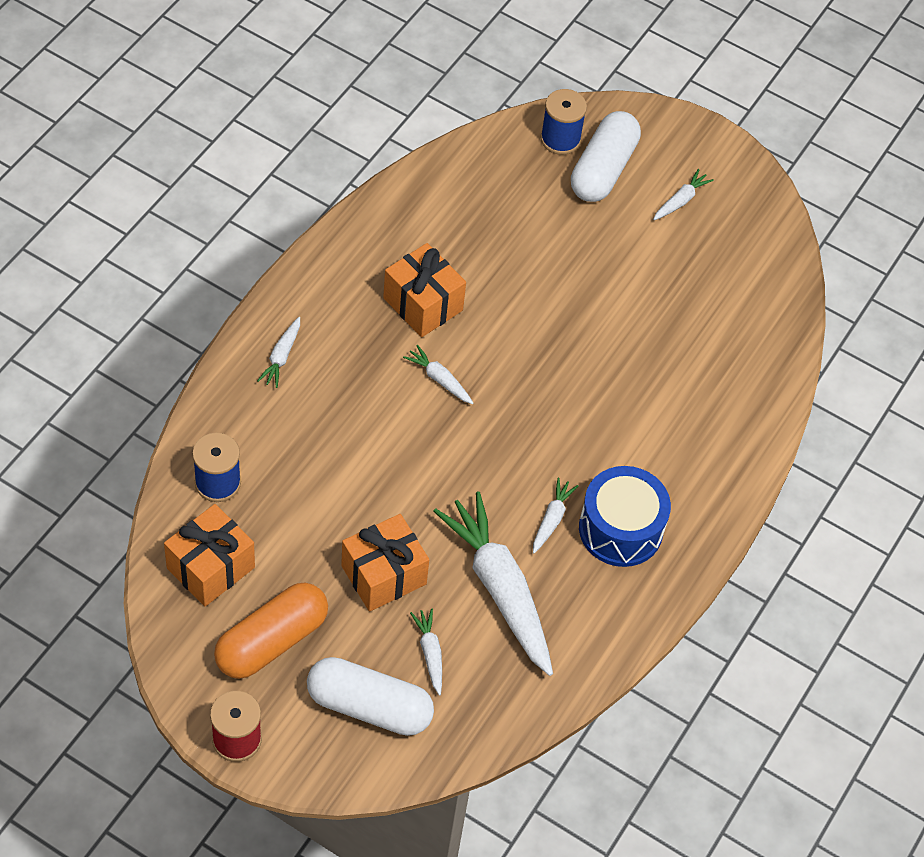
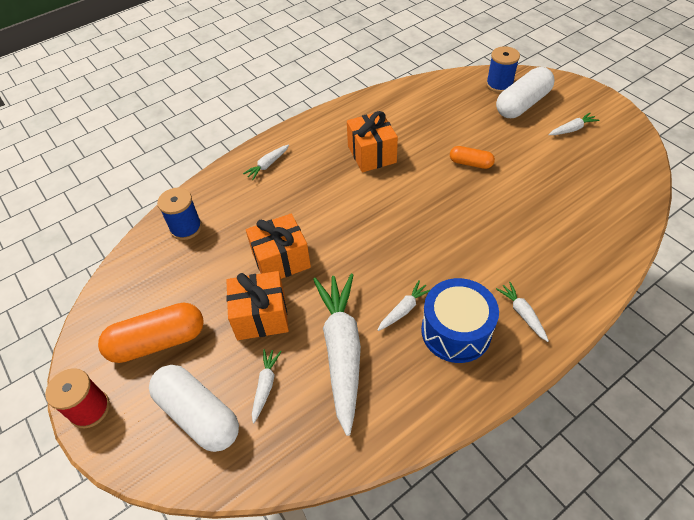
camera: 30 degrees right, 5 degrees down
(211, 568) = (149, 280): orange gift -> orange gift (281, 260)
(439, 379) = (362, 199): white carrot -> white carrot (522, 314)
(563, 288) = (470, 163): none -> orange capsule

